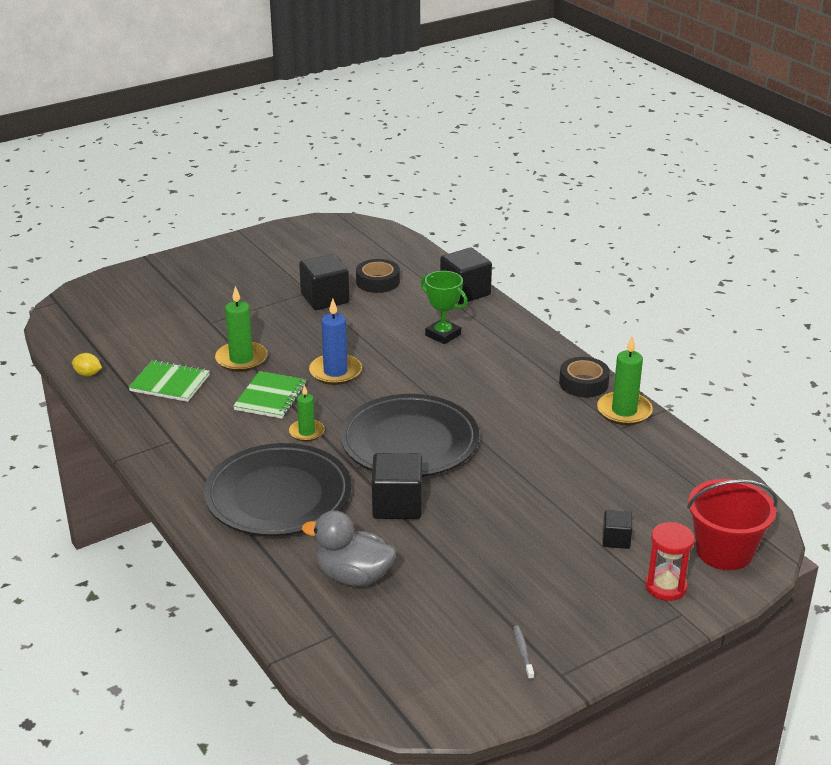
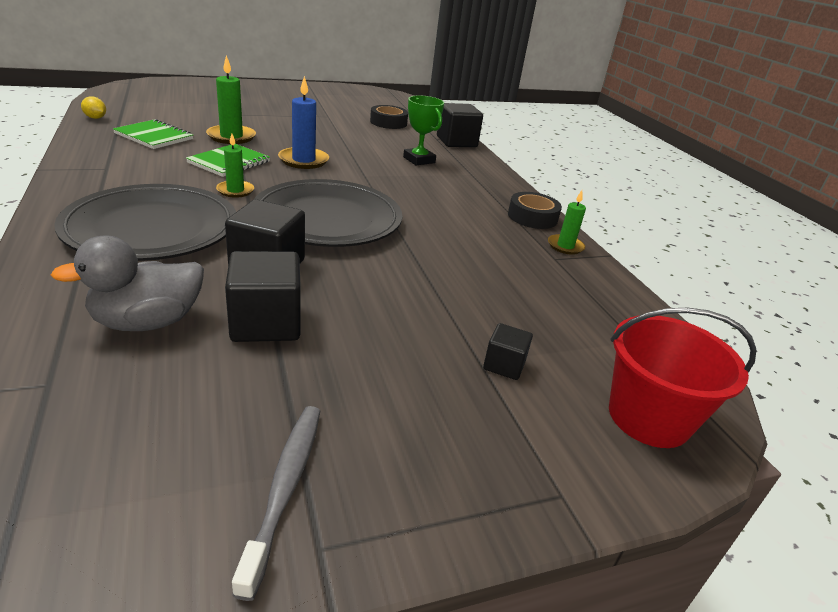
camera: 10 degrees right, 0 degrees up
(325, 298) = (337, 122): black cube -> black cube (266, 323)
(353, 576) = (147, 322): grey duck -> grey duck turned 60 degrees counterclockwise
(523, 652) = (285, 488): grey toothbrush -> grey toothbrush, size x1.89
(624, 411) = (565, 246): green candle -> green candle, size x0.63
(666, 587) = (550, 445): red hourglass -> none

